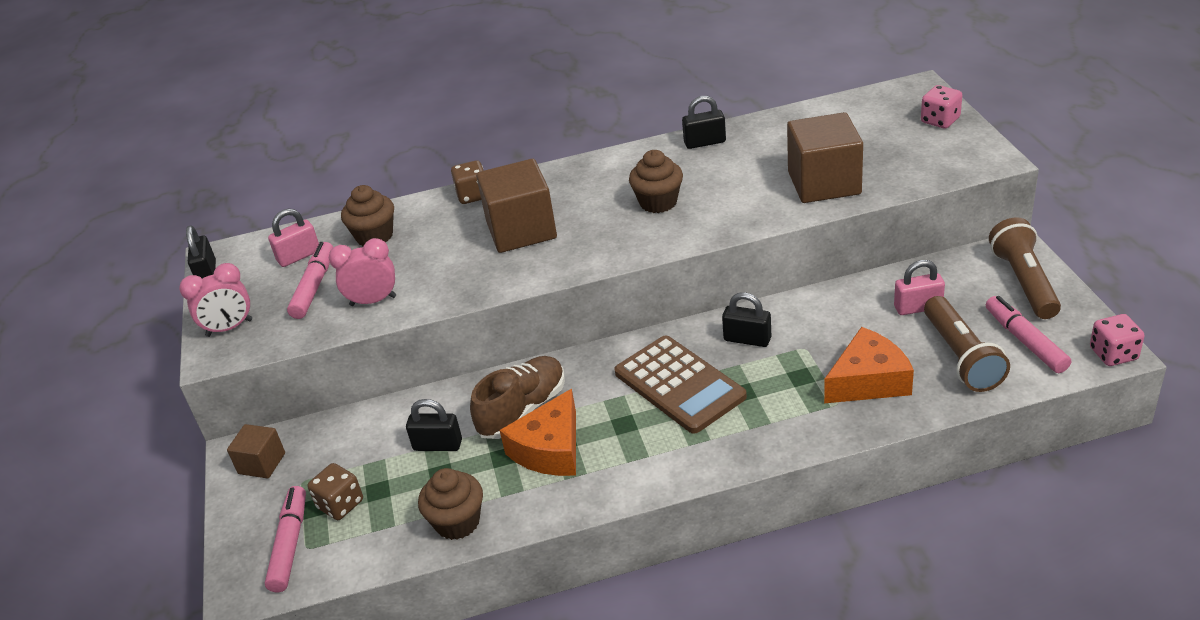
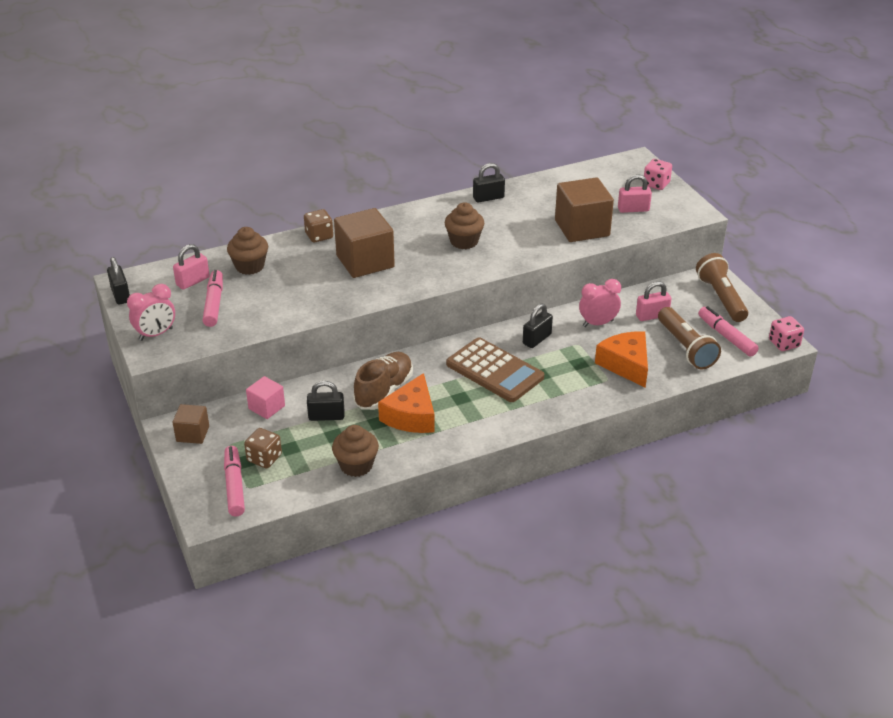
camera: 15 degrees left, 0 degrees up
(365, 429) = (266, 407): none -> pink cube
(373, 301) = (265, 313): pink clock -> pink clock (598, 323)
(747, 339) = (537, 339): black padlock -> black padlock turned 60 degrees counterclockwise
(868, 381) = (626, 365): orange cheese -> orange cheese turned 75 degrees counterclockwise
(901, 156) = (633, 209): none -> pink padlock

